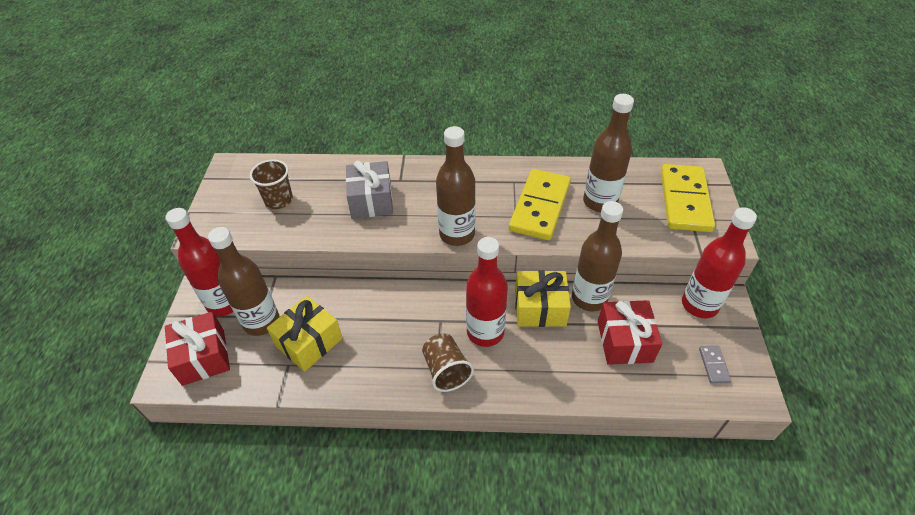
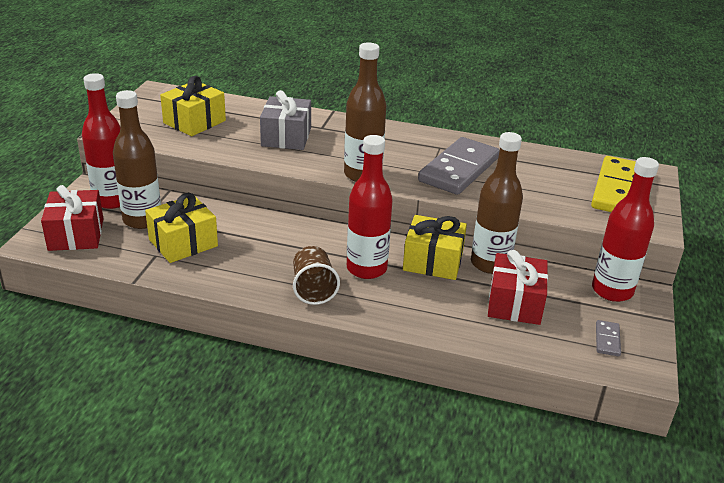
camera: 10 degrees right, 15 degrees down
(279, 200) = (194, 122): brown cup -> yellow gift
(540, 207) = (459, 170): yellow domino -> grey domino
(600, 202) = (525, 176): brown bottle -> none

